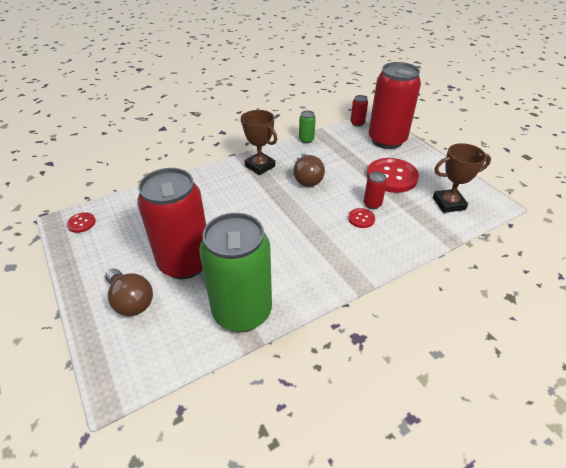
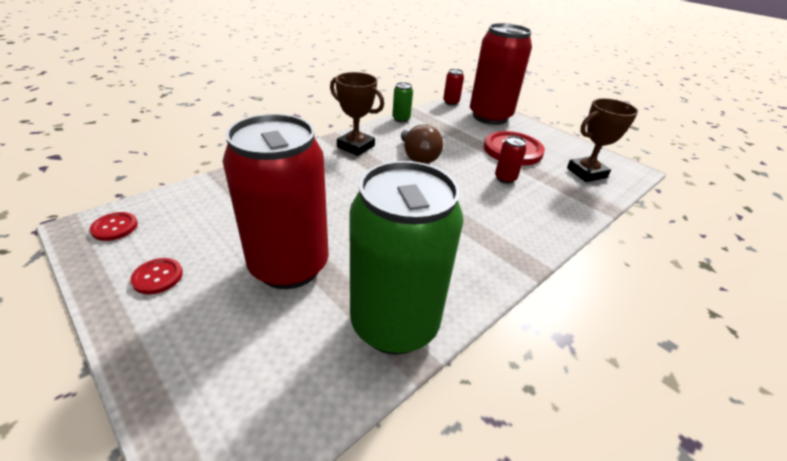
camera: 15 degrees left, 5 degrees down
(131, 301) = (216, 330): brown light bulb -> none
(361, 219) = (500, 194): red button -> red button (158, 277)

